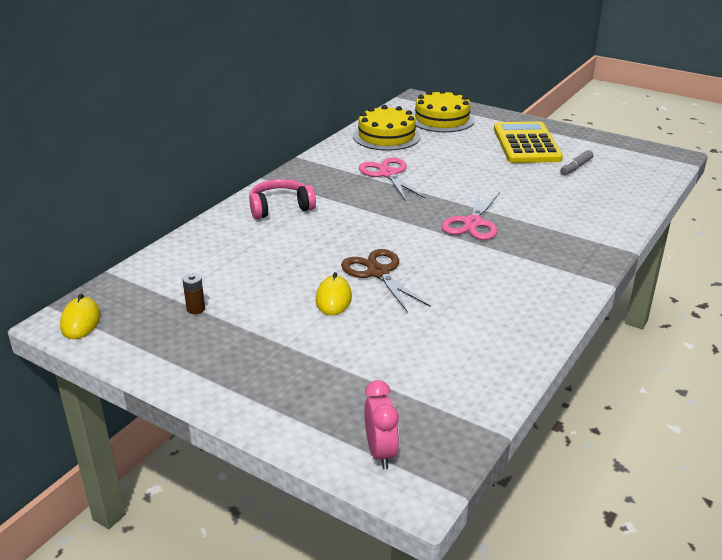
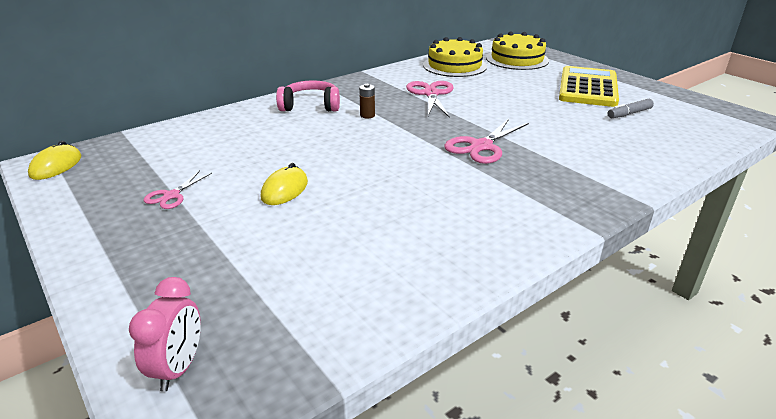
camera: 20 degrees right, 0 degrees up
(196, 309) = (155, 174): brown battery -> brown battery (367, 115)
(233, 326) = (171, 195): none -> pink scissors
(378, 272) = (349, 174): brown scissors -> none

